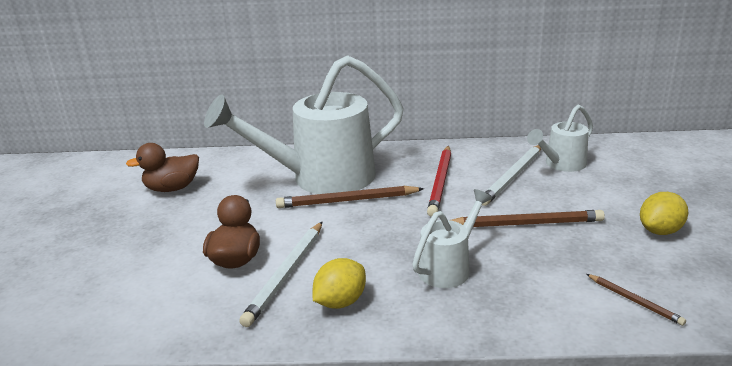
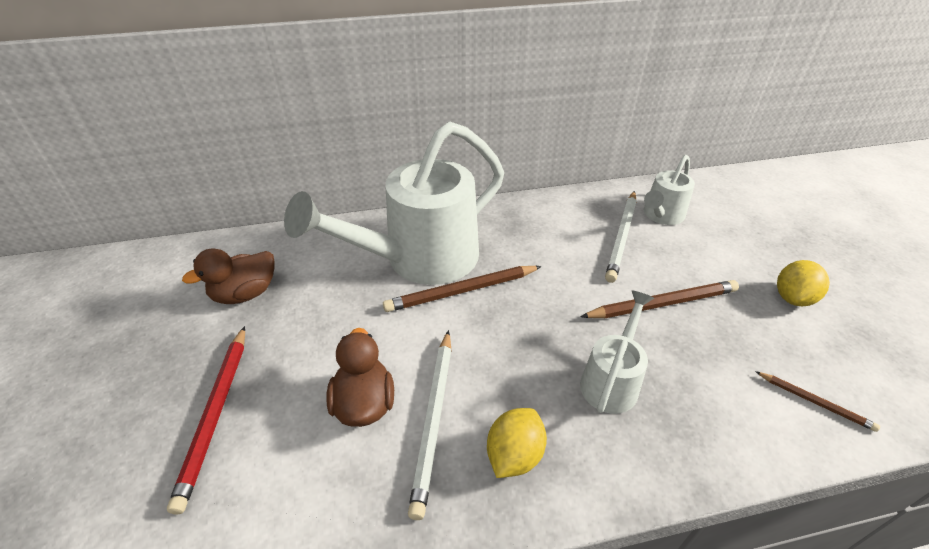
camera: 15 degrees left, 15 degrees up
(440, 182) = (551, 252): red pencil -> red pencil (215, 414)

